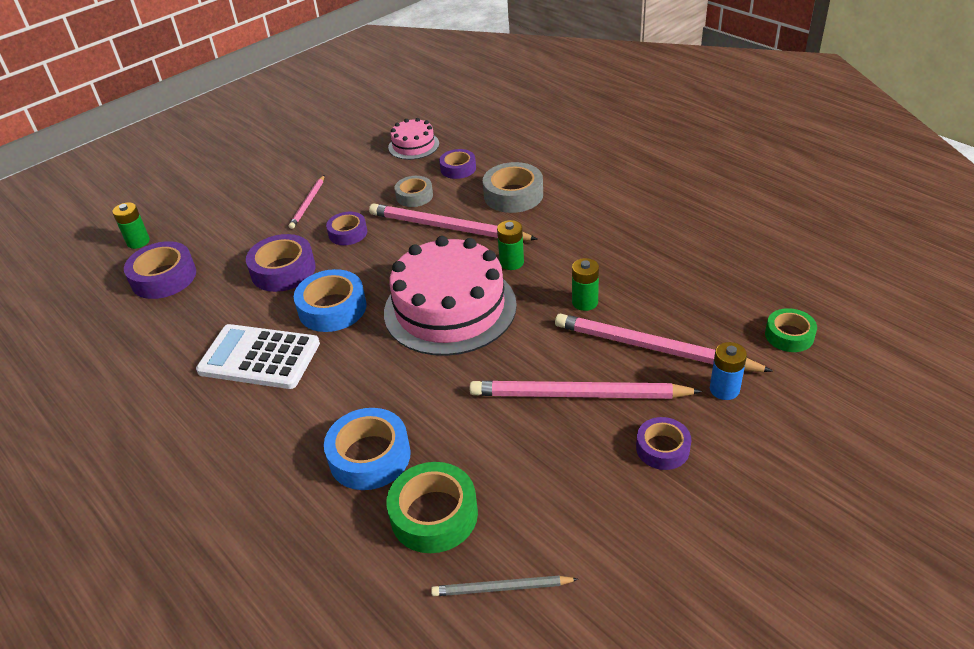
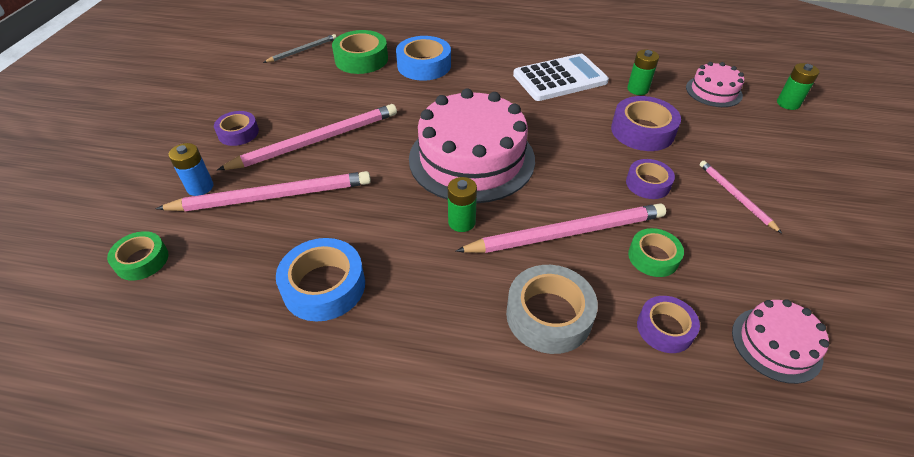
camera: 140 degrees right, 5 degrees up
(164, 277) = (713, 91): purple tape -> pink cake
(332, 308) = (560, 122): blue tape -> blue tape (324, 286)
(414, 196) = (653, 257): grey tape -> green tape
(585, 302) = (359, 212): green battery -> green battery (637, 89)

